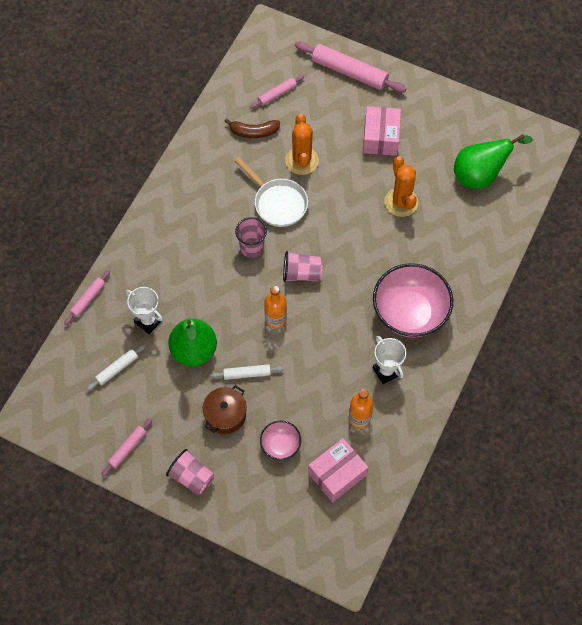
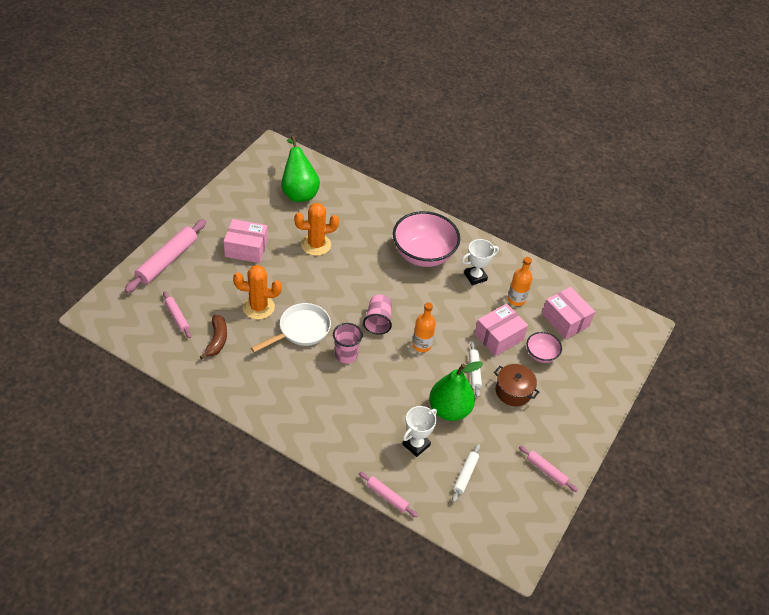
camera: 90 degrees left, 15 degrees down
(117, 369) = (465, 475): white rolling pin -> white rolling pin turned 60 degrees clockwise
(192, 477) = (572, 422): pink cup -> none
(299, 399) = (499, 337): none -> pink box

